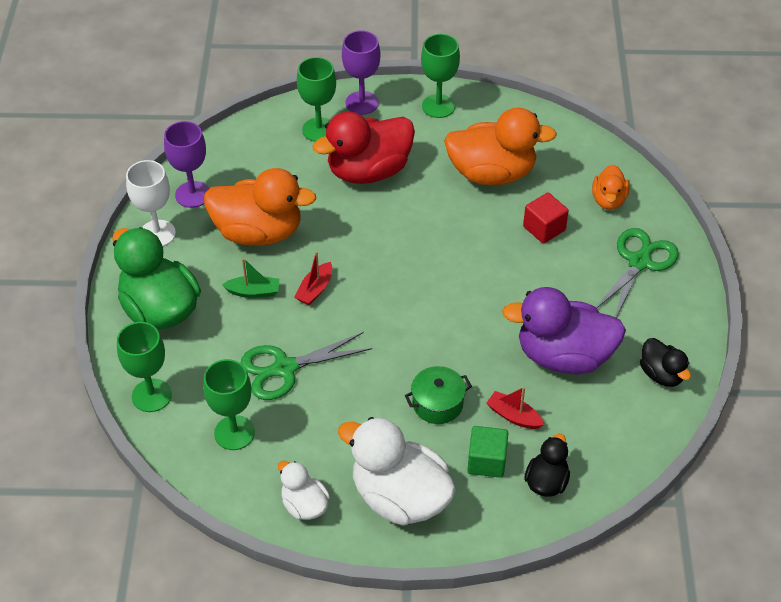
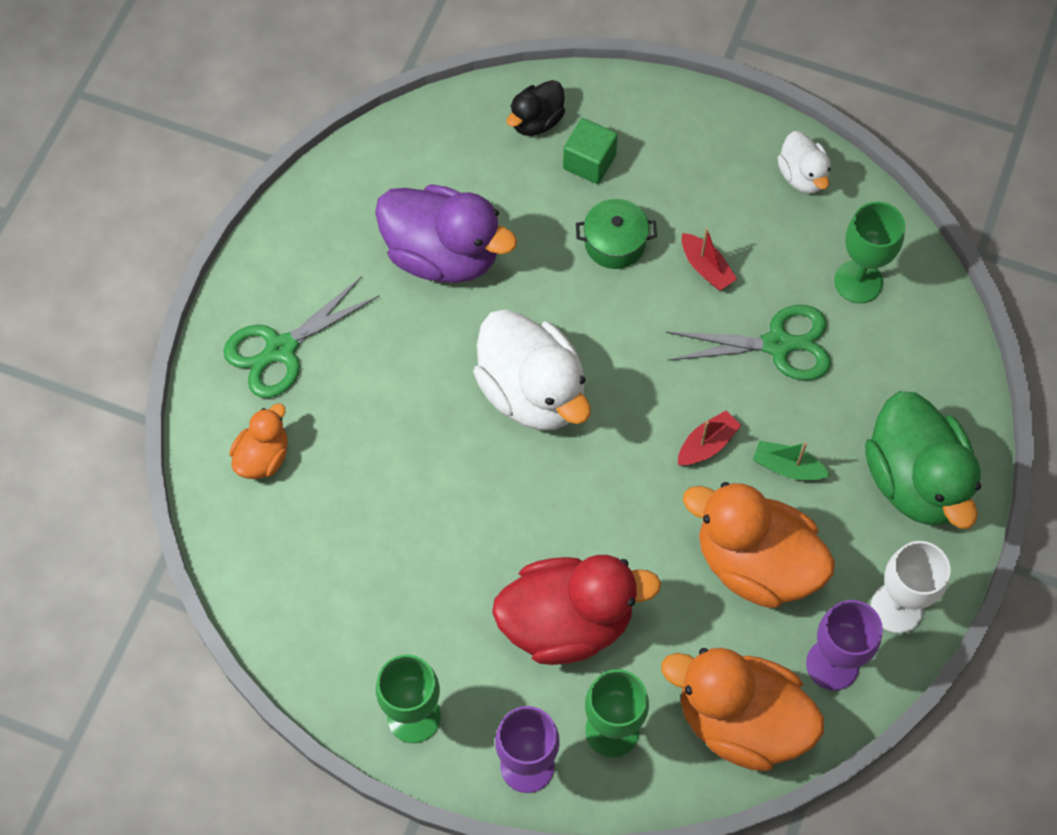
camera: 160 degrees left, 15 degrees up
(151, 395) = (946, 360): green goblet -> none
(399, 497) = (698, 153): white duck -> white duck (532, 392)
(492, 173) = (396, 557): orange duck -> orange duck (740, 720)
(513, 416) = (536, 202): red boat -> red boat (706, 268)
(544, 228) = (372, 440): red cube -> none
(661, 374) = (345, 197): black duck -> none

